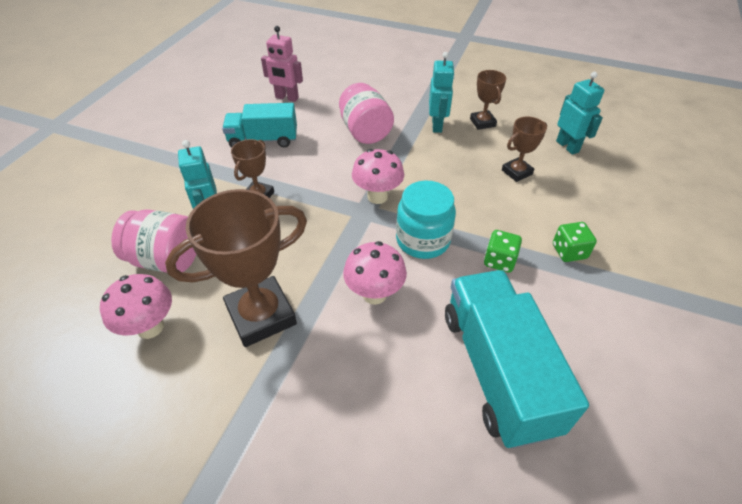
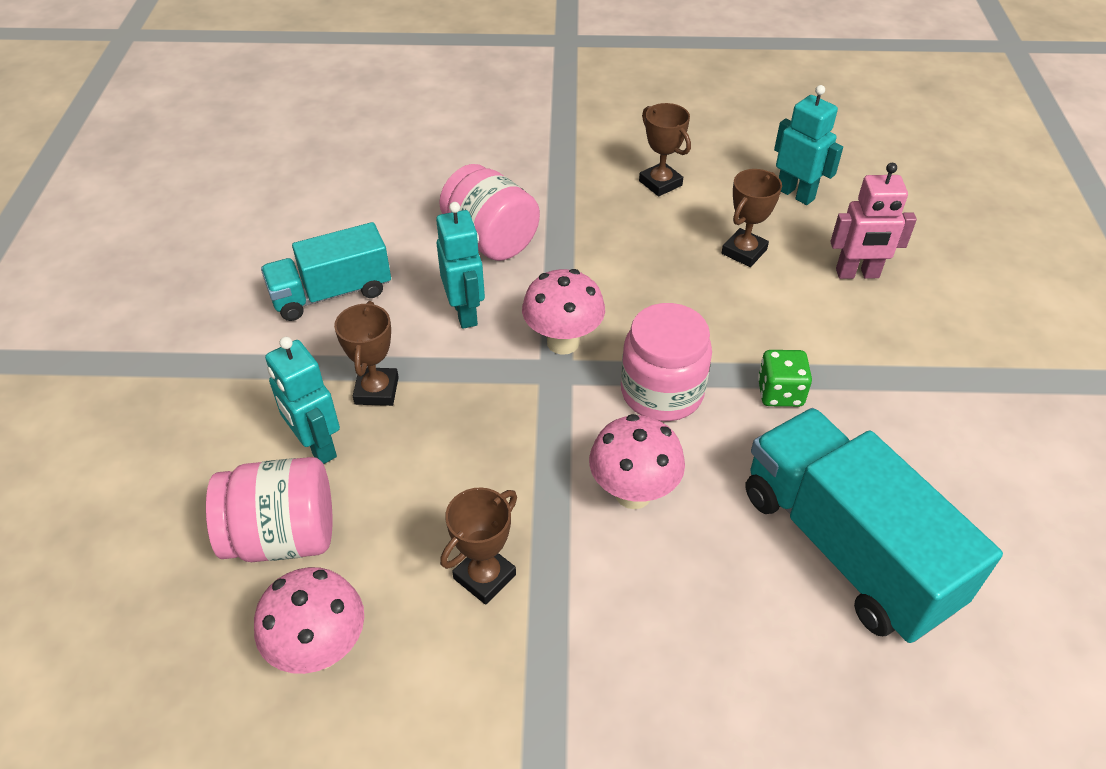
camera: 20 degrees left, 0 degrees up
(261, 315) = (484, 576): brown trophy -> brown trophy, size x0.52
(286, 98) = (331, 210): pink robot -> pink robot (857, 274)
(423, 240) = (662, 392): turquoise jar -> pink jar
(437, 125) = (596, 203): turquoise robot -> turquoise robot (465, 313)
(569, 251) = (864, 353): green dice -> none

